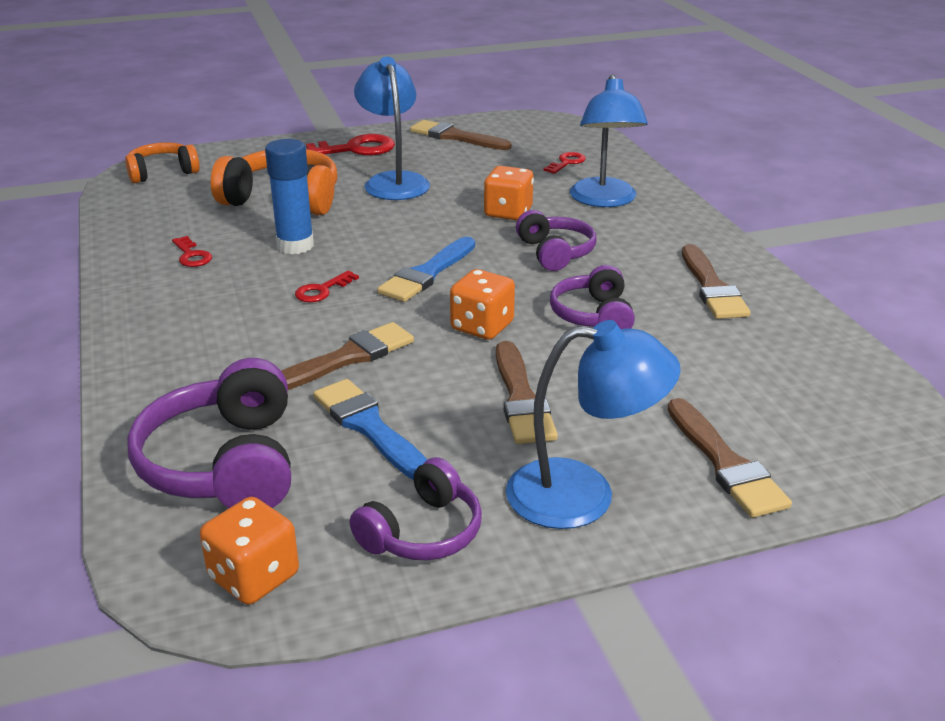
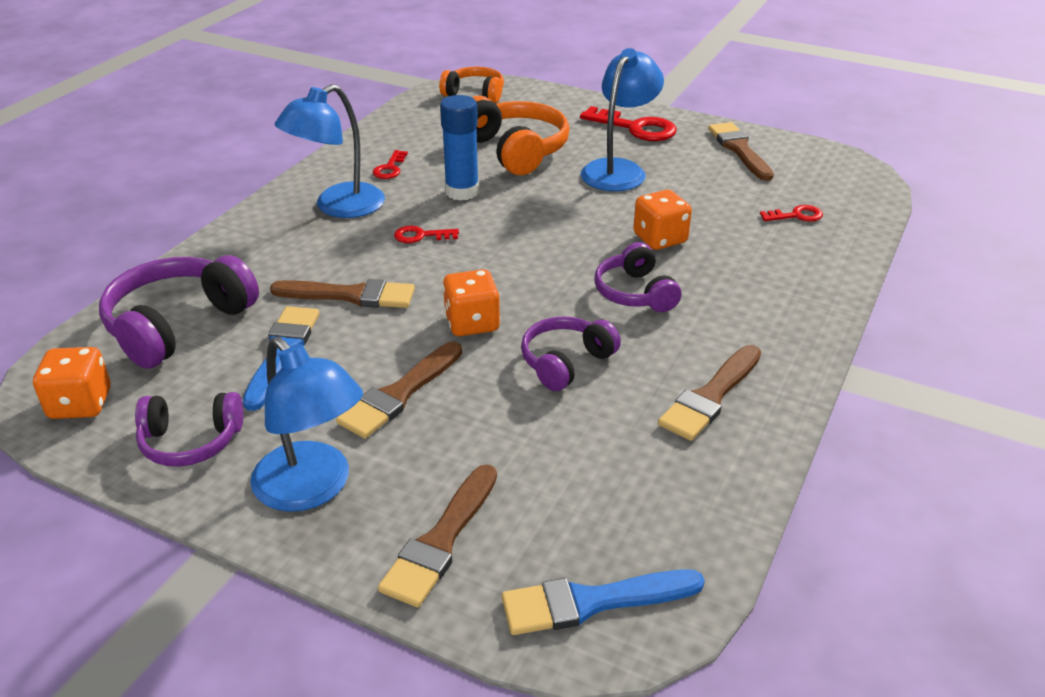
camera: 45 degrees right, 5 degrees up
(427, 273) = (509, 260): blue brush -> blue brush (592, 602)
(555, 252) = (635, 293): purple headphones -> purple headphones turned 135 degrees clockwise
(604, 200) = (765, 267): blue lamp -> blue lamp (338, 207)

